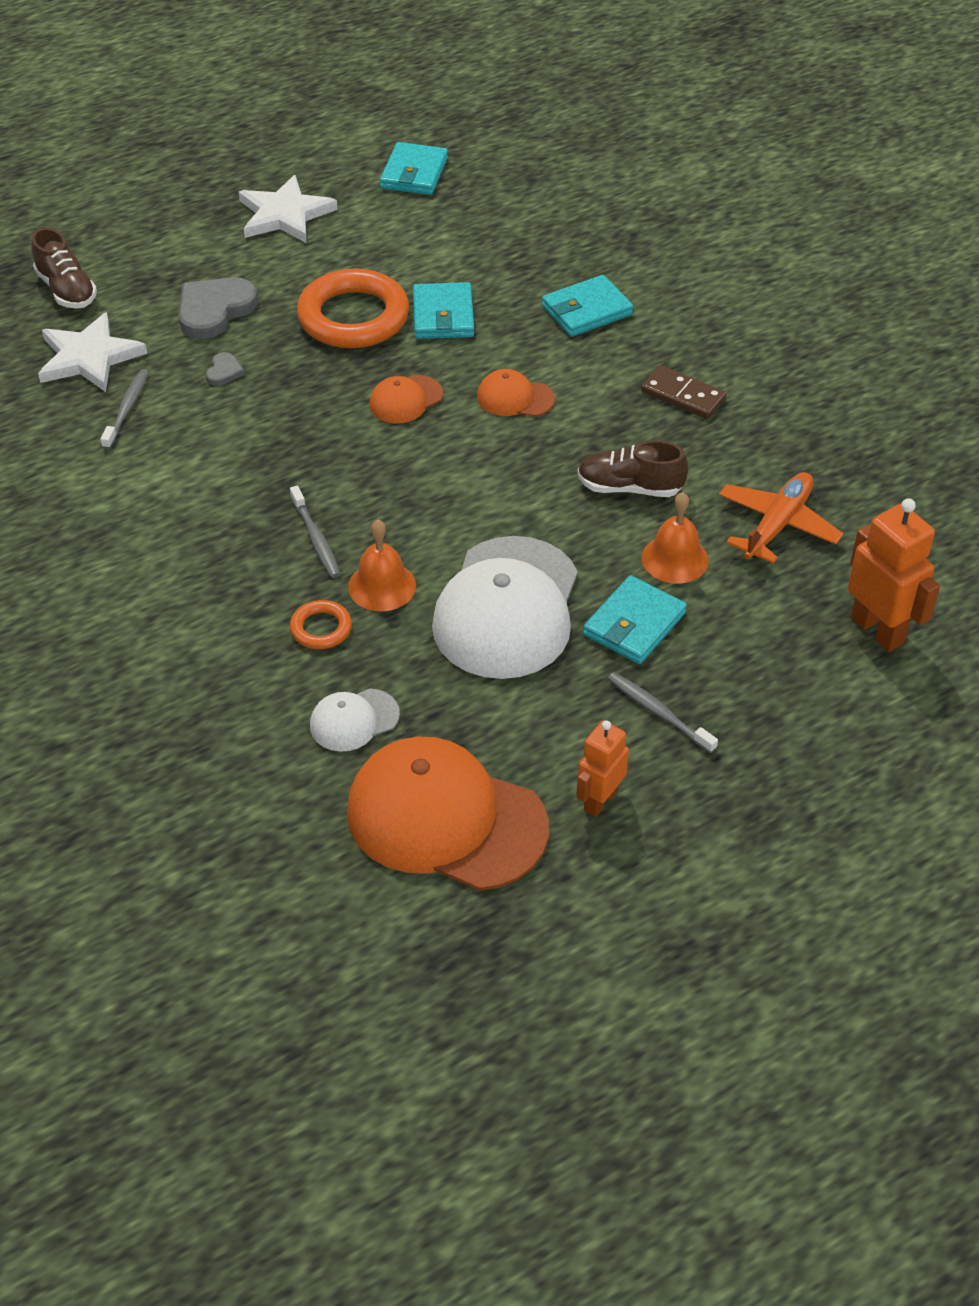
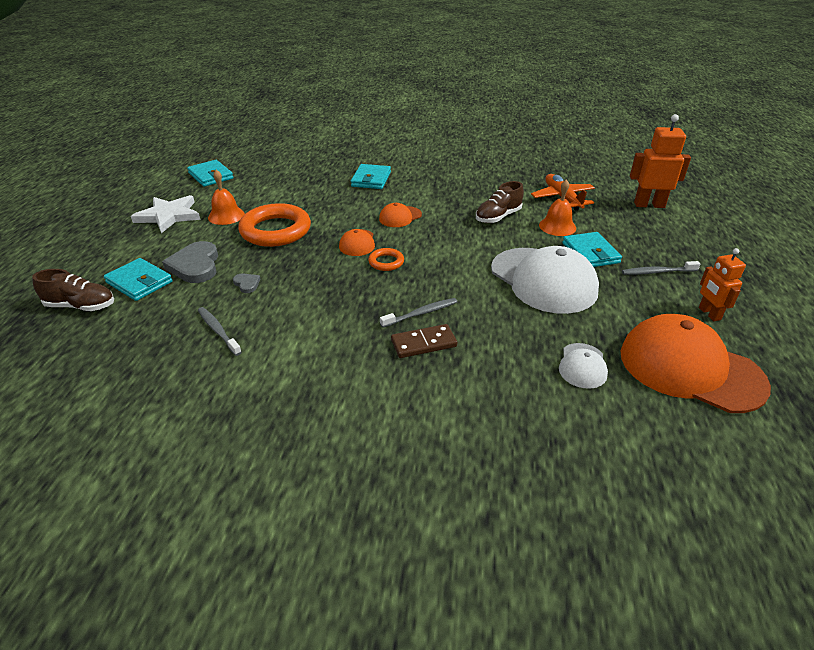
camera: 50 degrees left, 10 degrees down
(89, 357) = (151, 324): white star -> none
(315, 538) = (421, 313): grey toothbrush -> grey toothbrush turned 45 degrees counterclockwise
(321, 628) = (495, 344): orange ring -> orange ring (386, 262)
(382, 586) = (484, 309): orange bell -> orange bell (226, 216)
(443, 315) = (316, 209): turquoise wallet -> turquoise wallet (139, 282)
(446, 819) = (690, 368): orange cap -> orange cap turned 60 degrees clockwise
(683, 395) = (456, 183): brown domino -> brown domino (423, 343)

